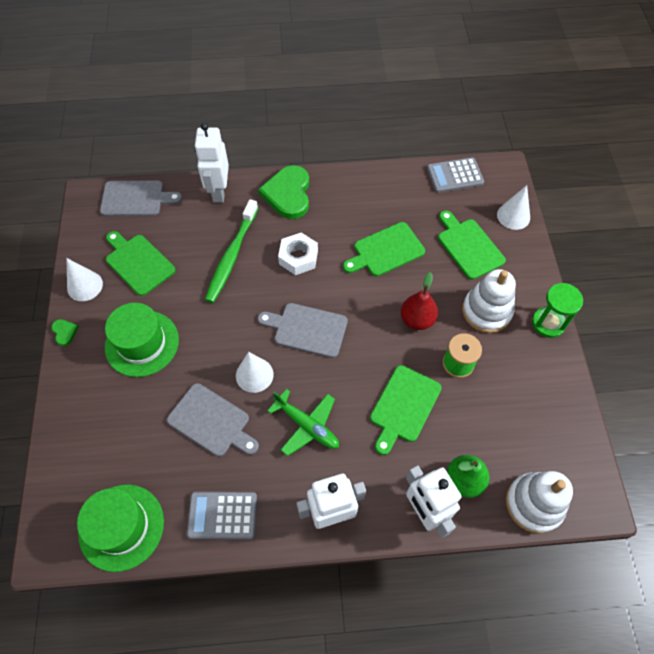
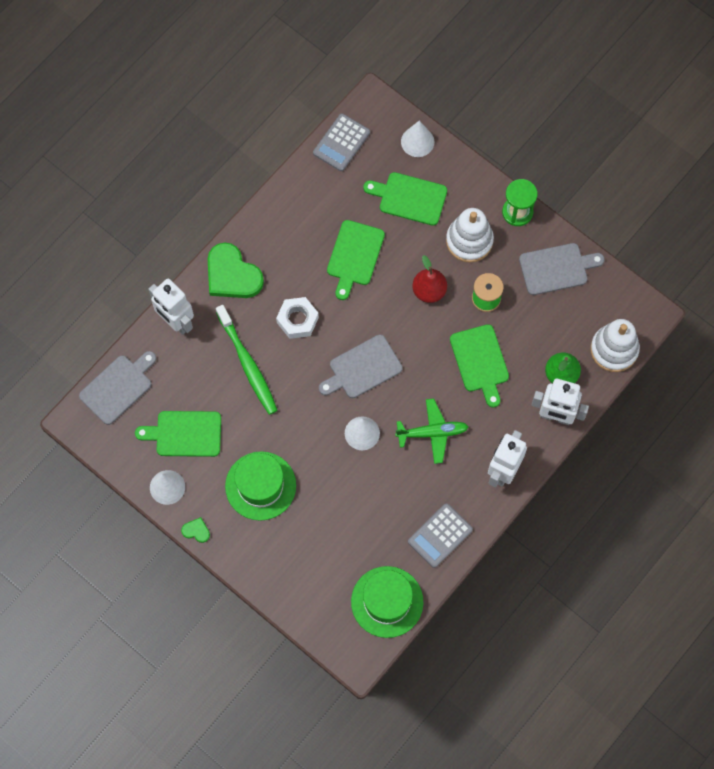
camera: 45 degrees left, 10 degrees up
(211, 421) = (369, 489): grey cutting board -> grey cutting board (556, 268)

